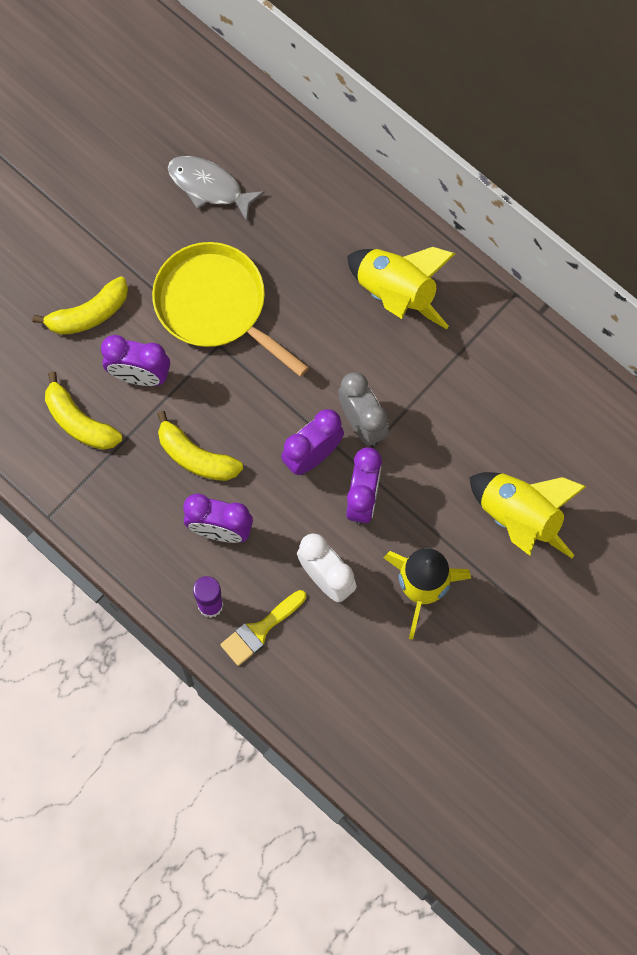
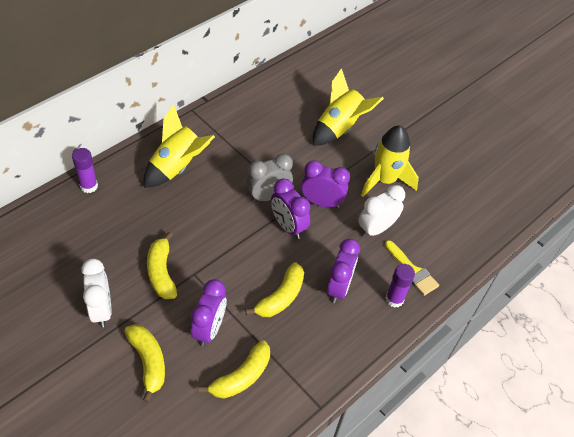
camera: 90 degrees left, 20 degrees down
(153, 247) = (101, 309): none -> white clock
(209, 186) = (61, 266): grey fish -> none
(215, 305) = (161, 272): yellow pan -> yellow banana
(342, 188) = (89, 186): none -> purple glue stick

